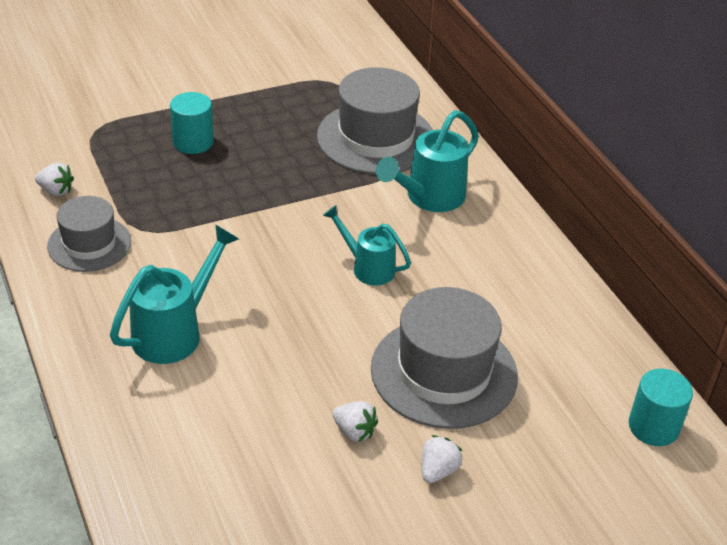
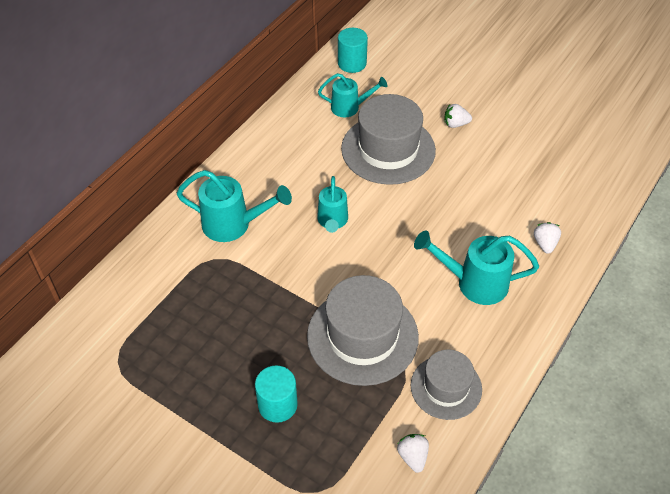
camera: 120 degrees left, 10 degrees up
(354, 431) = (463, 165): white strawberry -> white strawberry (545, 244)
(376, 138) = (182, 288): grey hat -> grey hat (362, 336)
(555, 376) = (349, 107): none -> turquoise watering can

